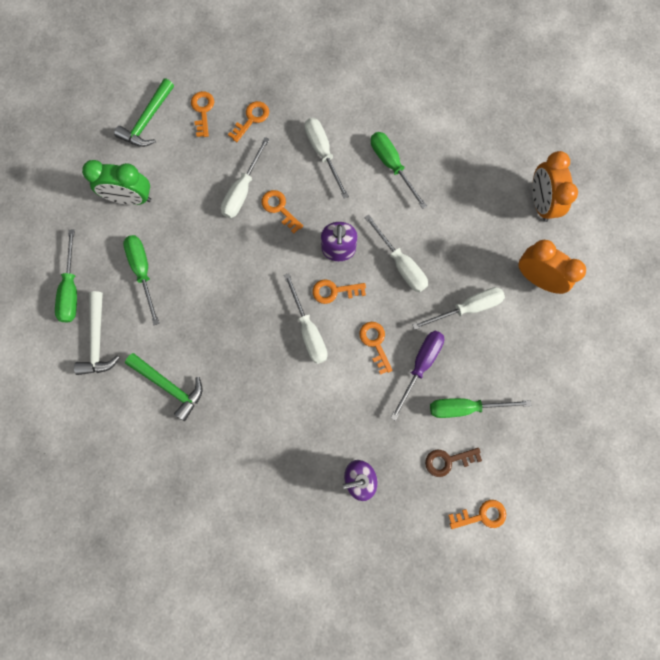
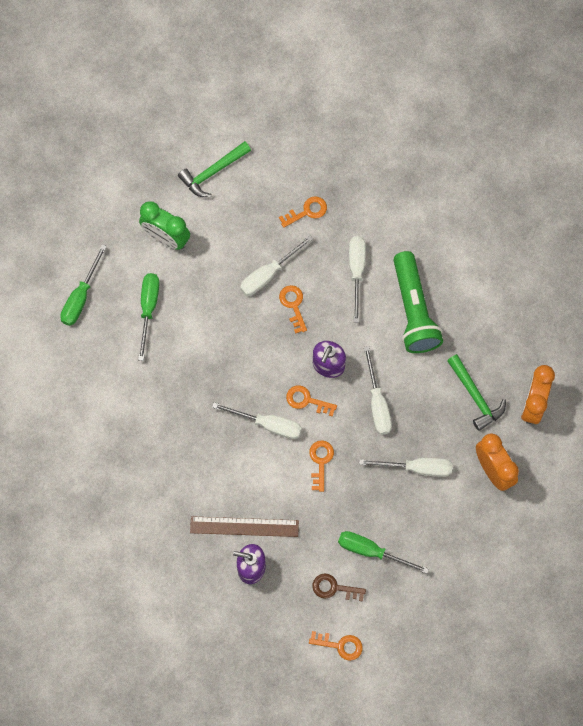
camera: 25 degrees right, 5 degrees down
(98, 340) = (84, 351): white hammer -> none
(169, 386) = (127, 418): green hammer -> green hammer (475, 396)
(203, 111) = (266, 184): orange key -> none
(308, 330) = (268, 424): white screwdriver -> white screwdriver turned 75 degrees counterclockwise
(332, 440) = (244, 526): none -> brown ruler
(392, 165) = (413, 310): green screwdriver -> green flashlight
(420, 365) = (350, 498): purple screwdriver -> none

